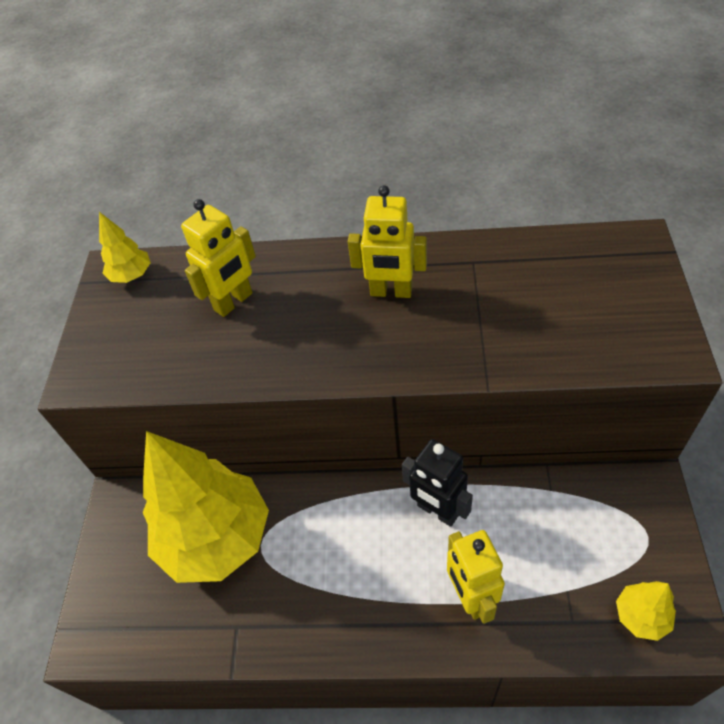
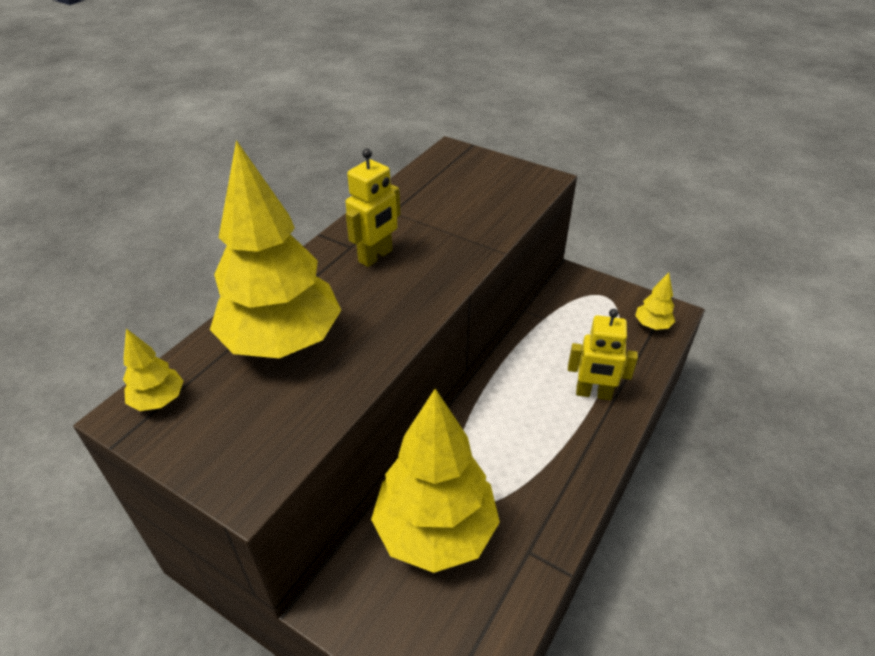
camera: 65 degrees left, 10 degrees down
(234, 302) = (282, 342): yellow robot -> yellow tree
(437, 511) = (518, 378): black robot -> none

